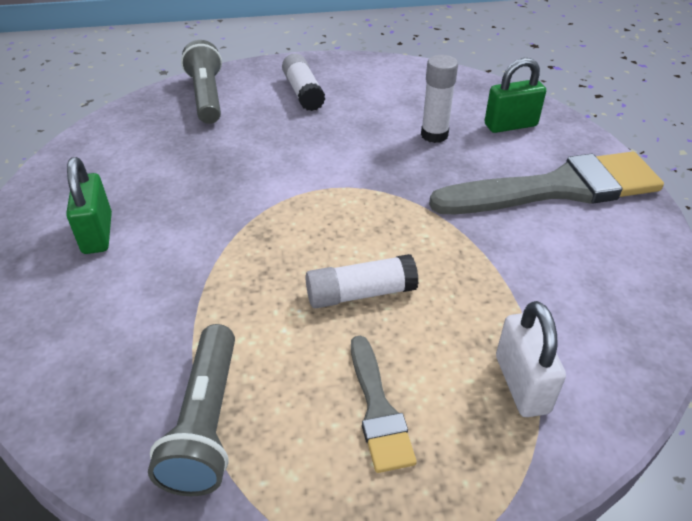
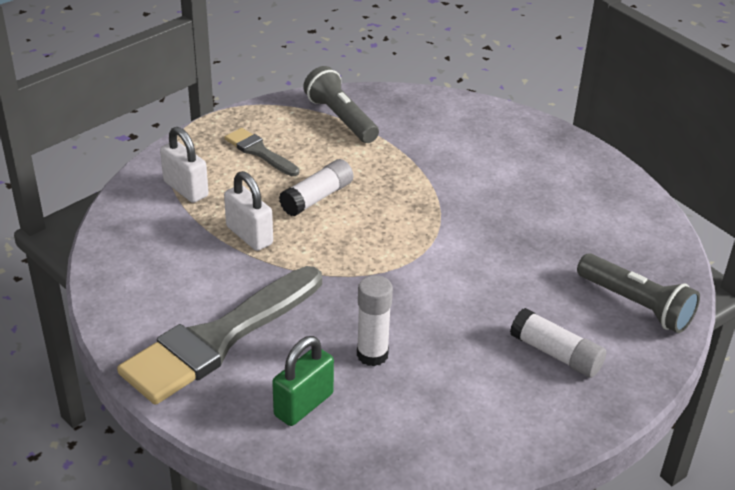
camera: 145 degrees right, 5 degrees down
(97, 233) = (526, 166): green padlock -> none
(473, 277) = (249, 235): none -> white padlock

